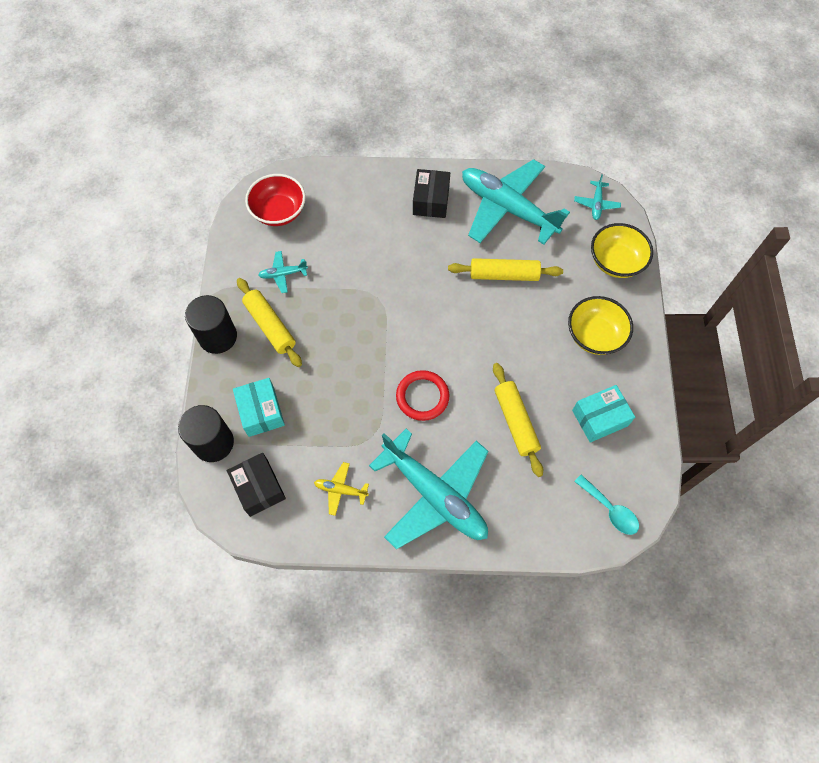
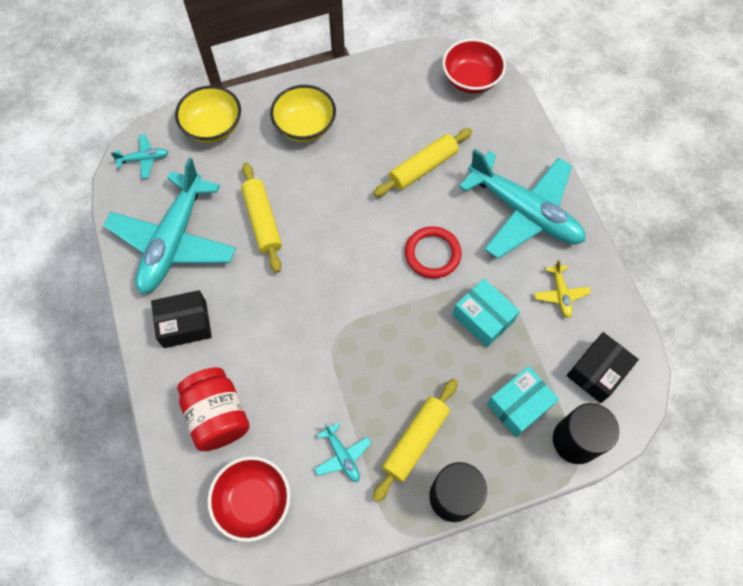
camera: 110 degrees left, 0 degrees up
(350, 205) = (218, 415): none -> red jar
(435, 495) = (524, 212): turquoise plane -> turquoise plane turned 105 degrees clockwise
(599, 418) = (389, 104): turquoise box -> turquoise box (483, 318)
(610, 510) = (471, 79): turquoise spoon -> red bowl

